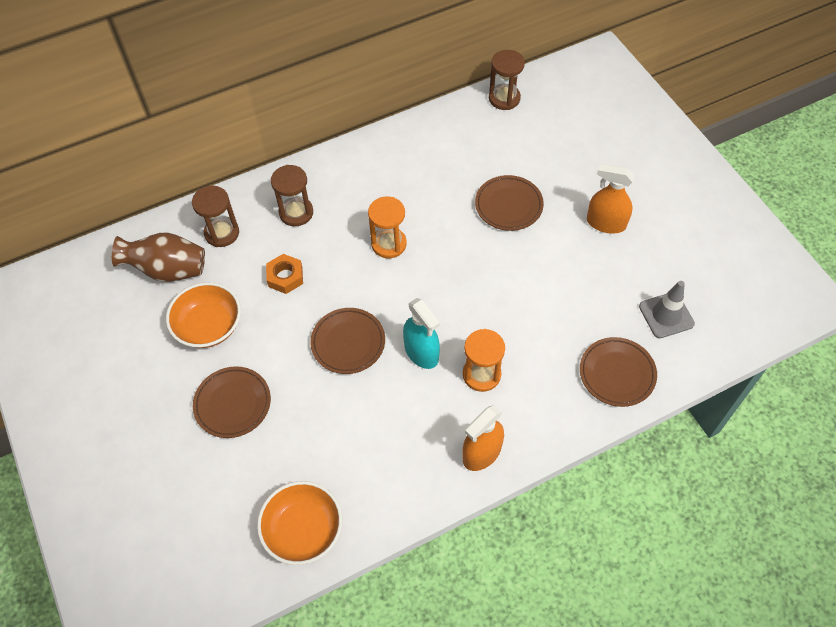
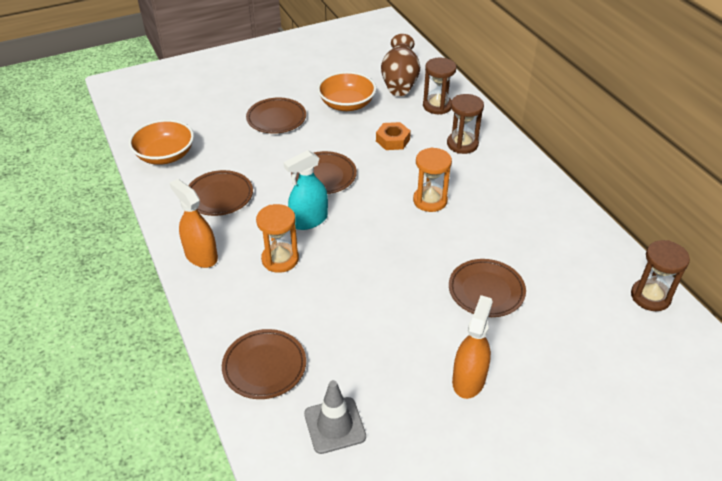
camera: 90 degrees right, 15 degrees down
(383, 449) = (219, 196): none -> brown plate

